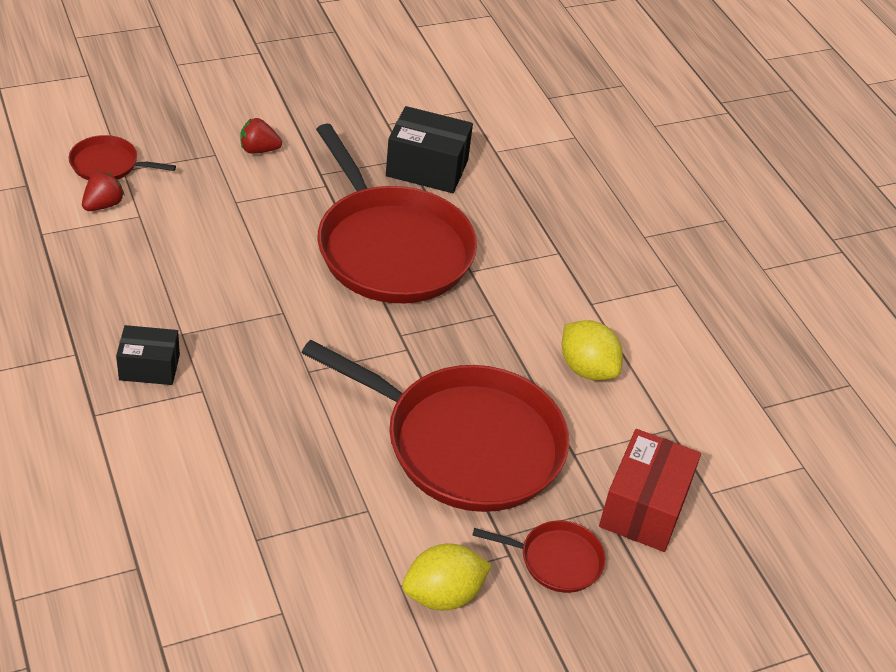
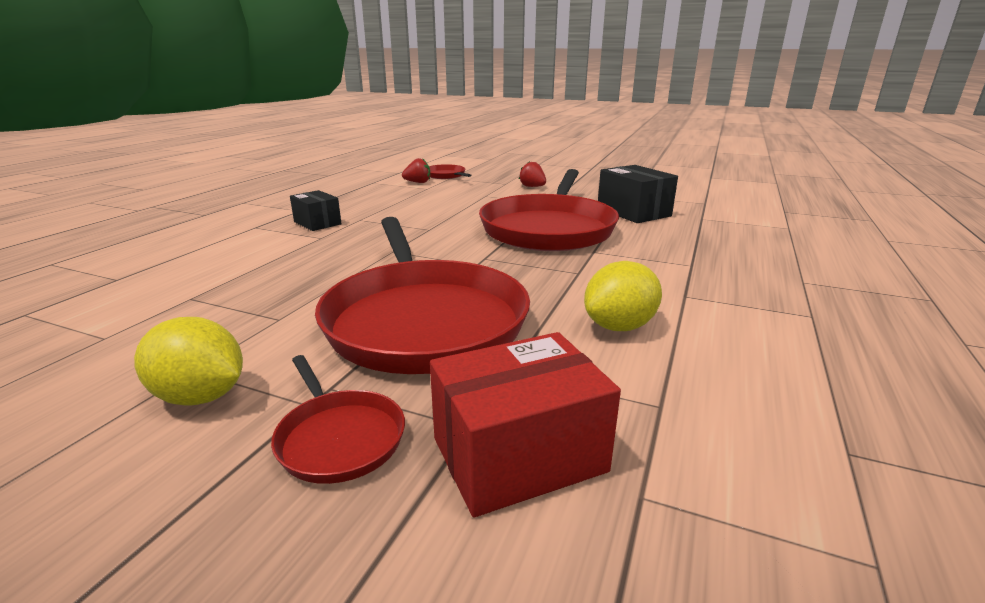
camera: 50 degrees right, 20 degrees down
(587, 369) = (619, 326): yellow lemon -> yellow lemon turned 45 degrees clockwise

